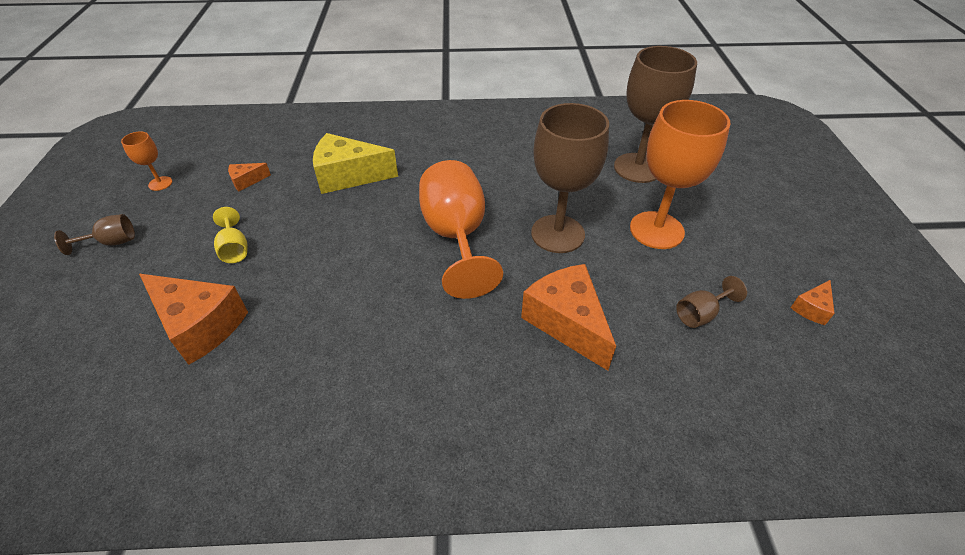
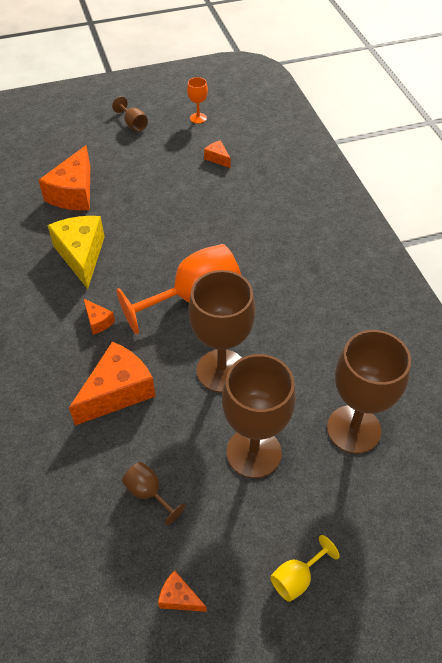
camera: 75 degrees right, 5 degrees up
(235, 249) = (144, 181): yellow goblet -> yellow goblet (297, 578)
(348, 176) = (247, 212): yellow cheese -> yellow cheese (81, 255)
(454, 327) = (98, 321): none -> orange cheese
(656, 230) = (254, 452): orange goblet -> brown goblet

